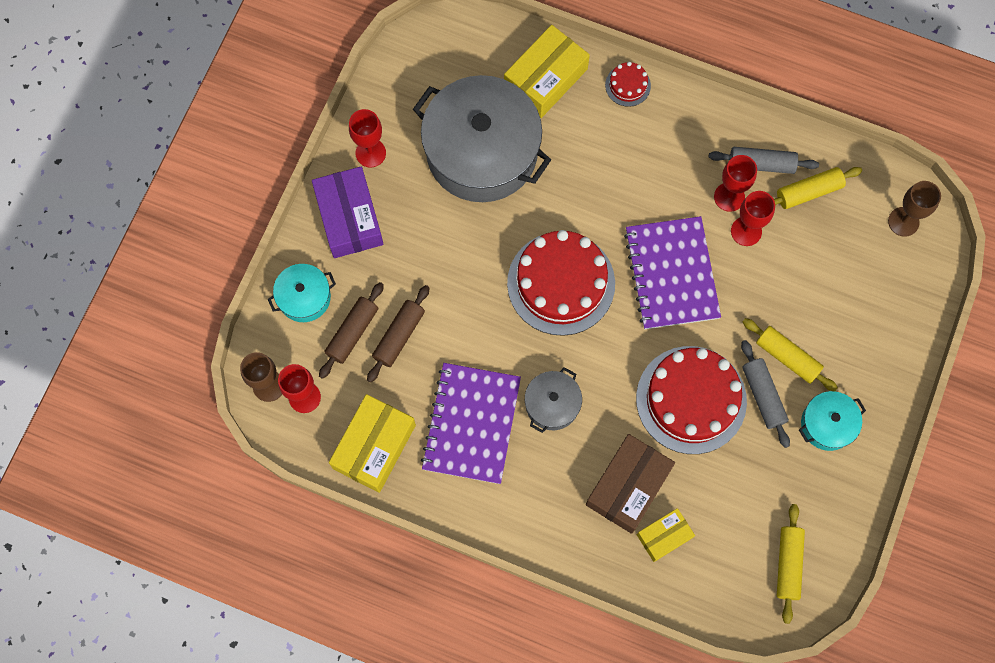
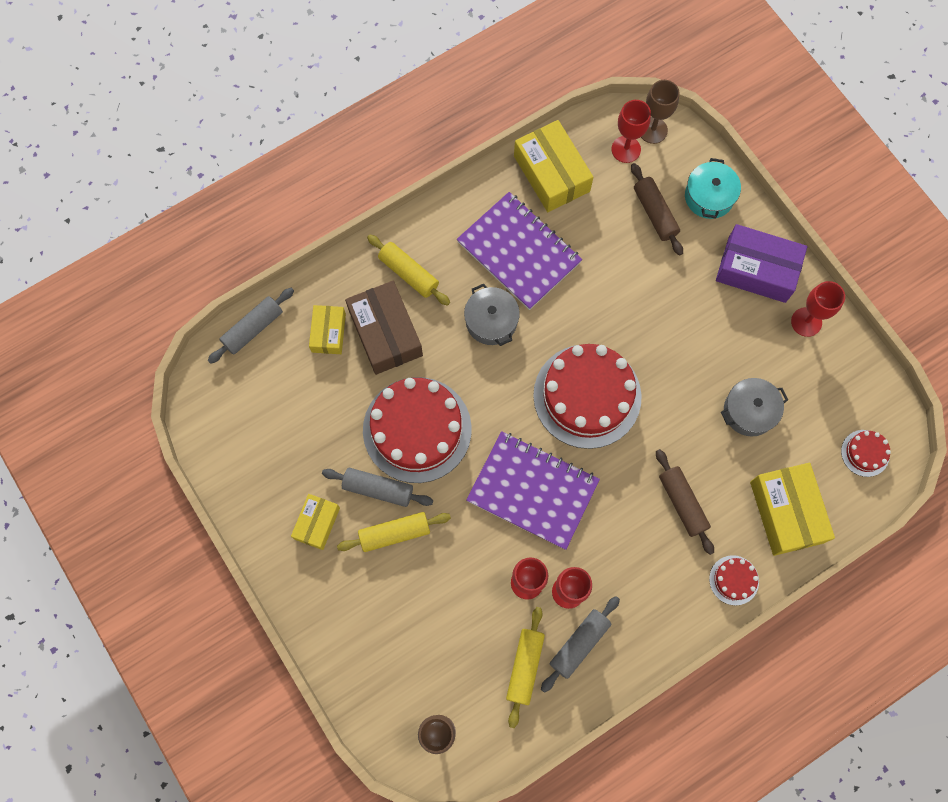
camera: 125 degrees right, 0 degrees up
(399, 336) = (628, 245): brown rolling pin -> brown rolling pin (682, 503)
(454, 49) = (865, 453): none -> red cake
(481, 152) = (749, 411): grey pot -> grey pot, size x0.46
(709, 606) = (253, 328): none -> grey rolling pin
(788, 564) = (237, 409): yellow rolling pin -> yellow rolling pin (408, 273)
(827, 424) = (317, 523): turquoise pot -> yellow box

